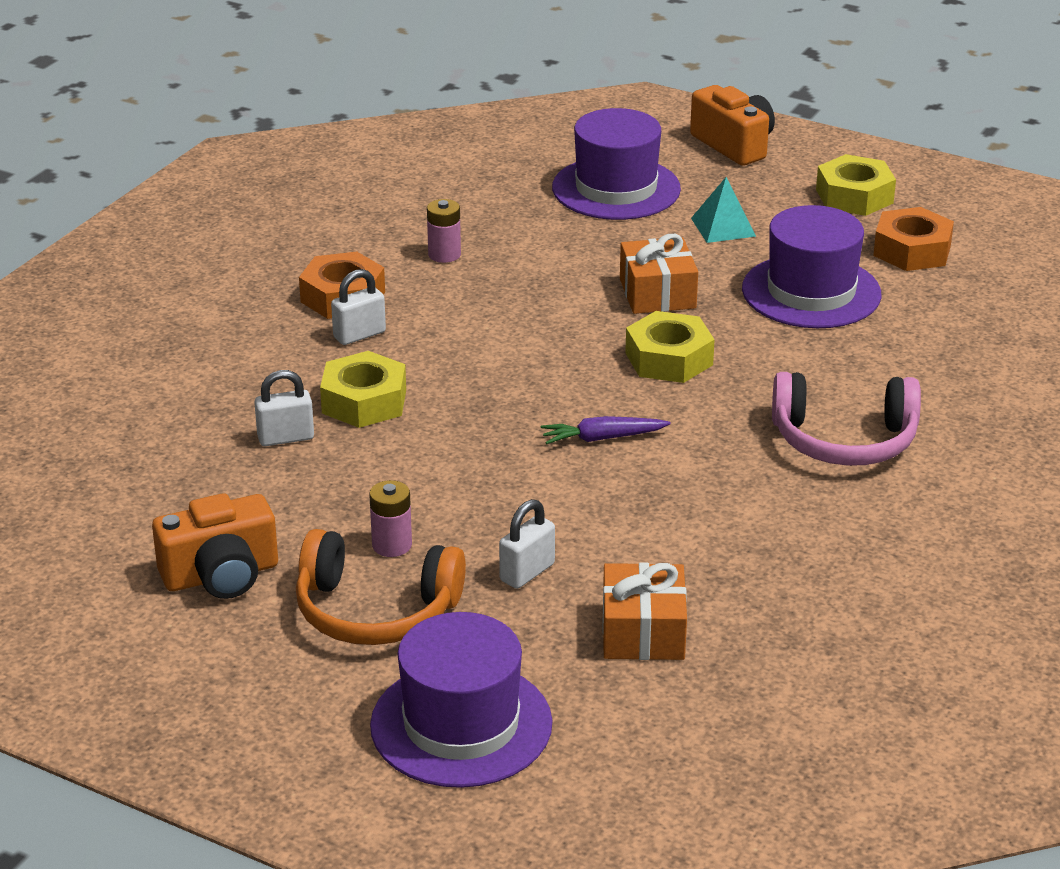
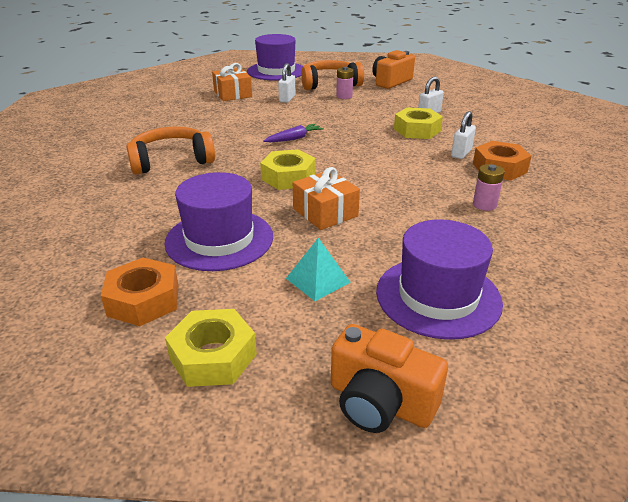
camera: 155 degrees right, 0 degrees up
(844, 440) = (171, 161): pink headphones -> orange headphones

